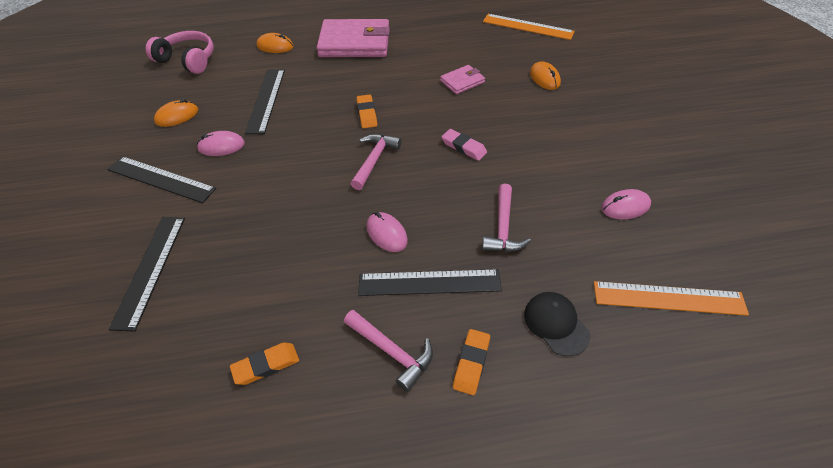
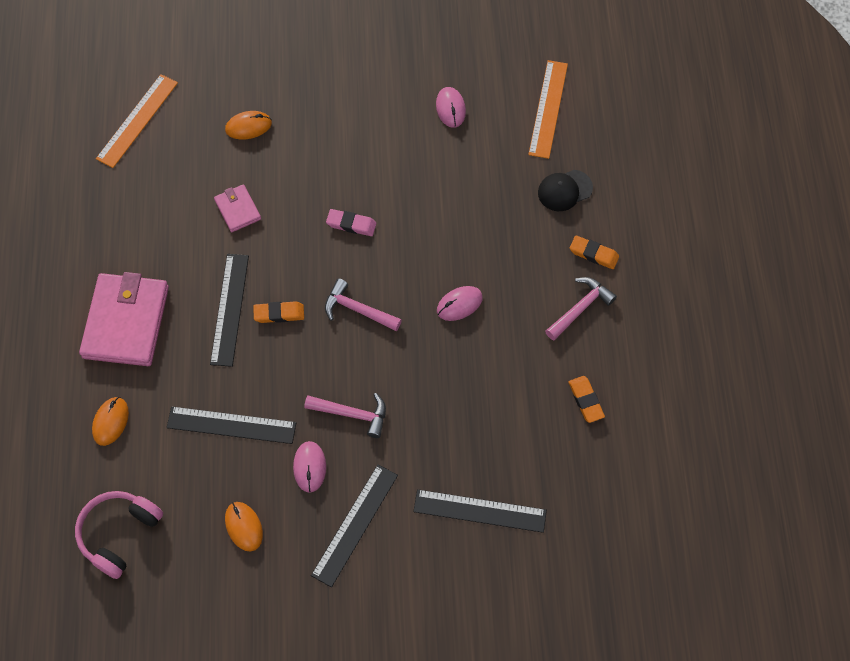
camera: 85 degrees left, 15 degrees up
(429, 283) = (517, 275): black ruler -> black ruler (230, 309)
(463, 147) = (351, 224): pink eraser -> pink eraser turned 60 degrees clockwise
(503, 228) = (463, 208): pink hammer -> pink hammer (352, 414)

